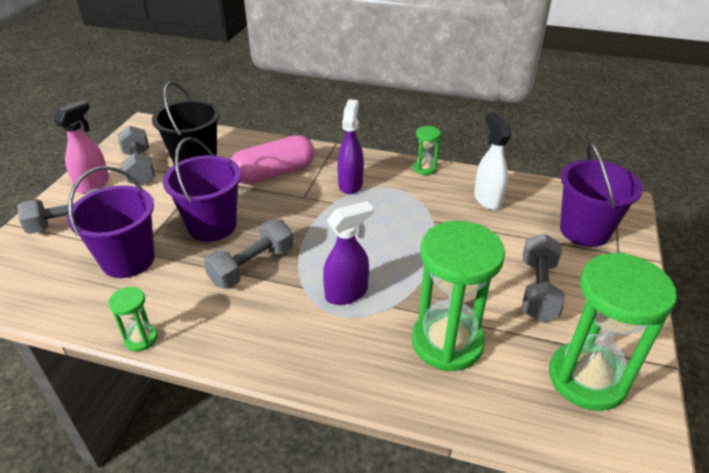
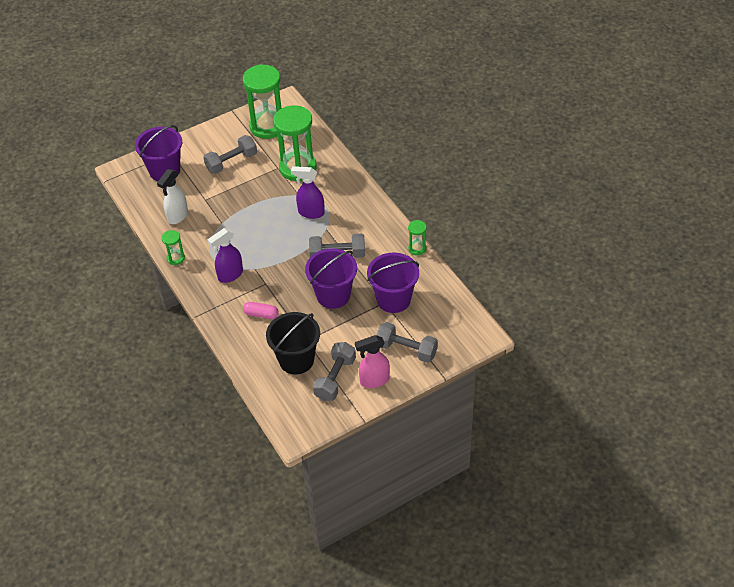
camera: 135 degrees left, 10 degrees up
(274, 173) = (261, 314): pink capsule -> pink capsule, size x0.52

